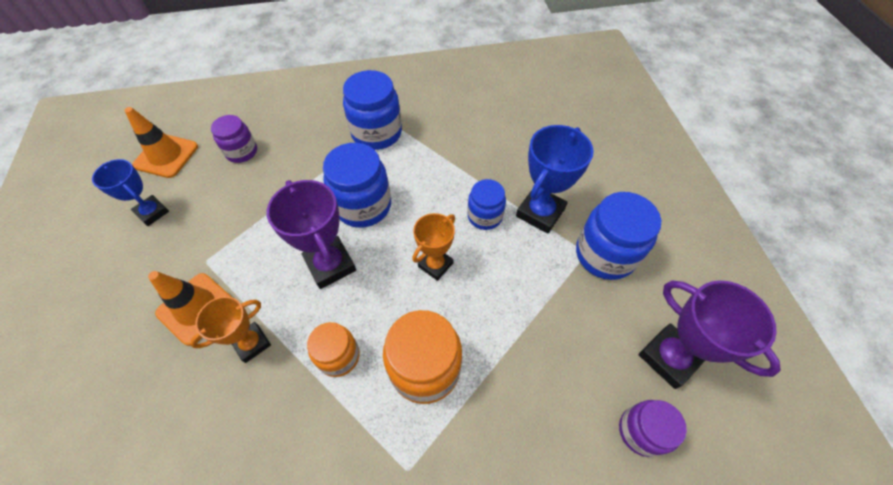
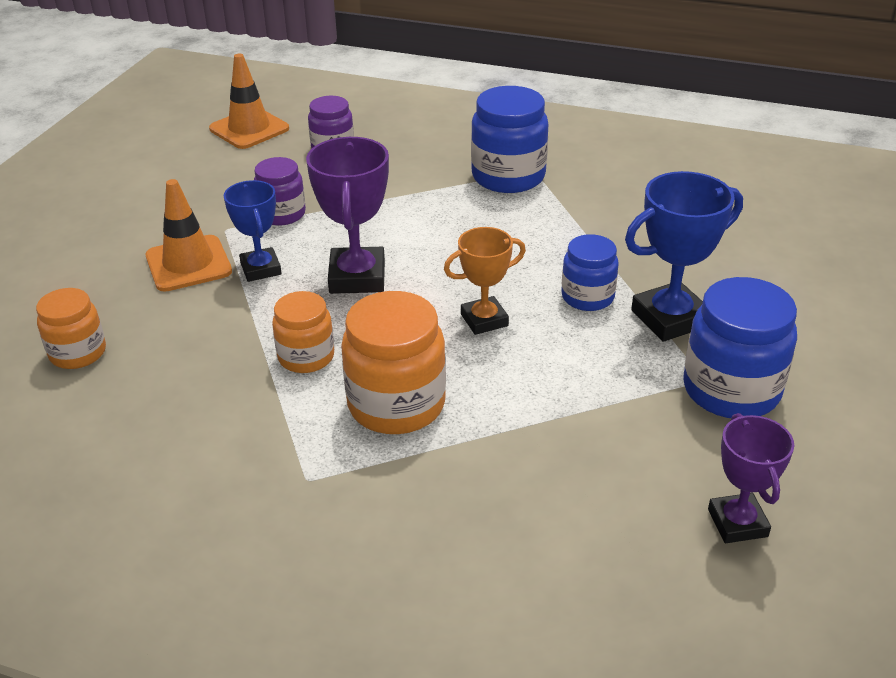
camera: 30 degrees right, 20 degrees down
(152, 212) = (201, 172): blue trophy -> blue trophy (261, 269)
(158, 443) = (78, 353): none -> orange jar
(252, 343) = (222, 312): orange trophy -> none
(363, 206) = (437, 238): blue jar -> none
(641, 431) = (630, 572): purple jar -> purple jar (282, 214)
(669, 357) = (737, 523): purple trophy -> purple trophy, size x0.65

